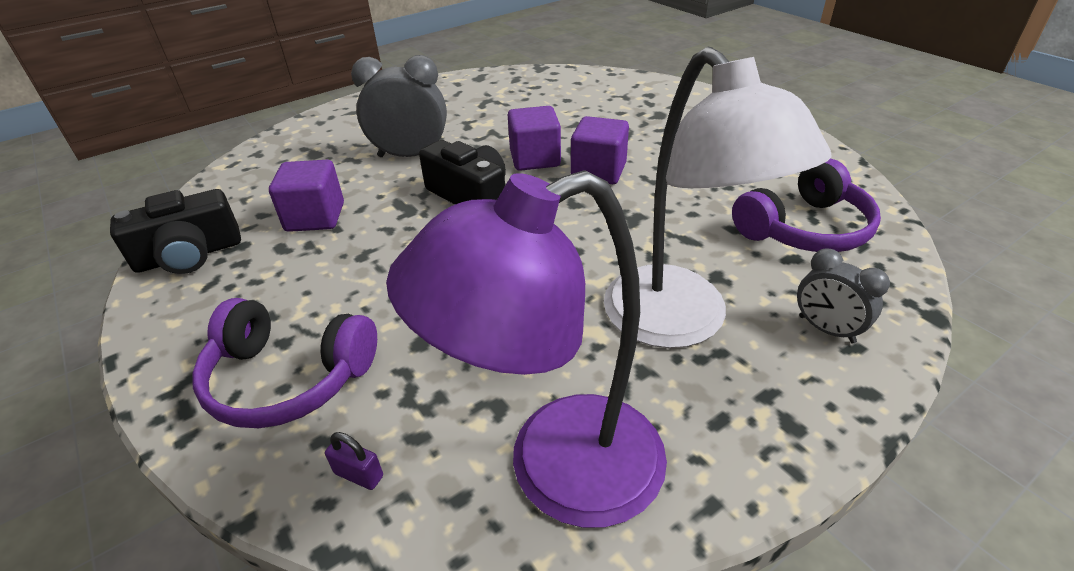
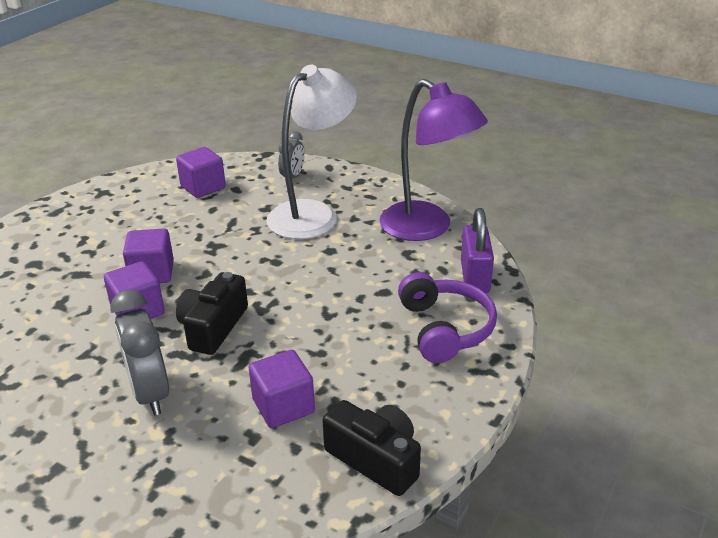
camera: 115 degrees left, 5 degrees down
(359, 475) = (475, 277): purple padlock -> purple padlock, size x2.30
(804, 229) = (203, 187): purple headphones -> purple cube

